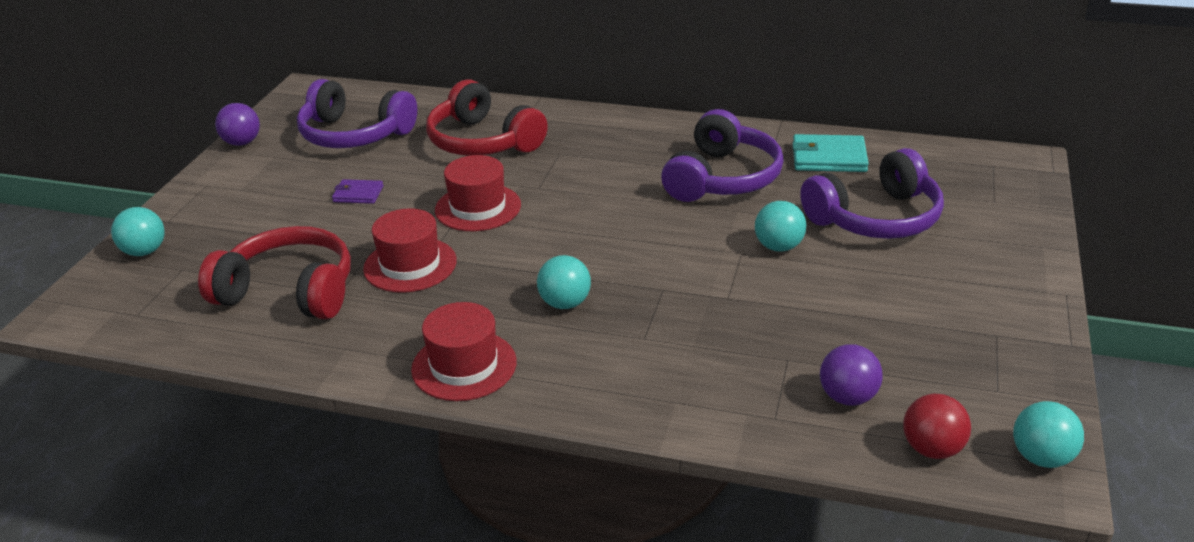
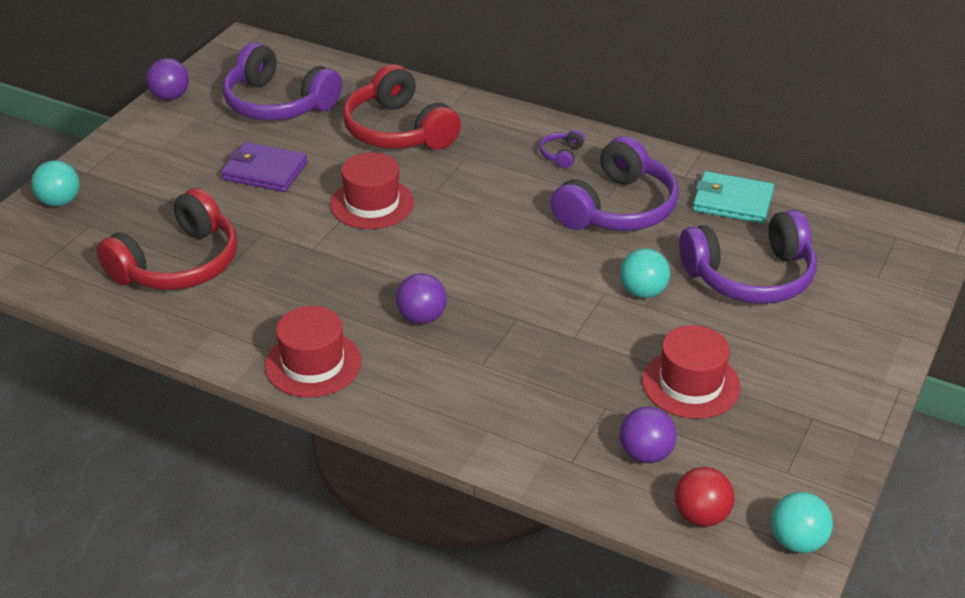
camera: 10 degrees right, 5 degrees up
(289, 291) = (178, 264): red headphones -> red headphones turned 105 degrees clockwise
(358, 194) = (265, 171): purple wallet -> purple wallet, size x1.68
(410, 265) = (293, 254): red hat -> red hat (691, 384)
(565, 303) = (422, 317): turquoise ball -> purple ball
(650, 141) = (561, 155): none -> purple headphones

